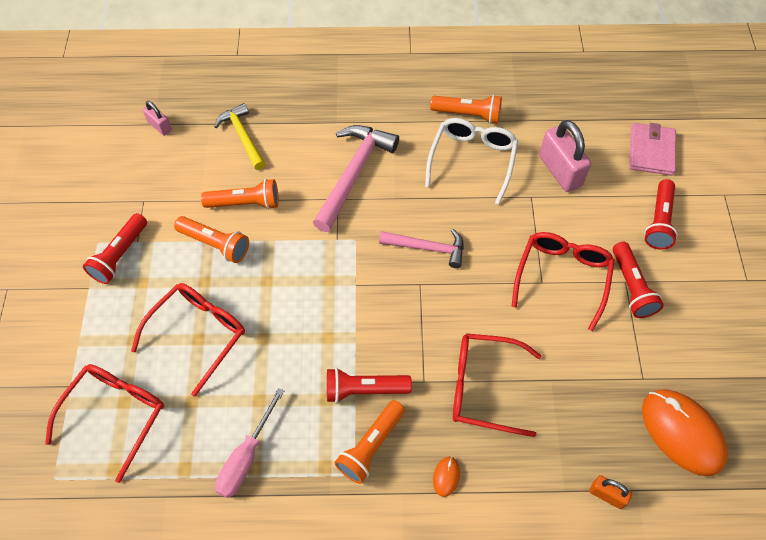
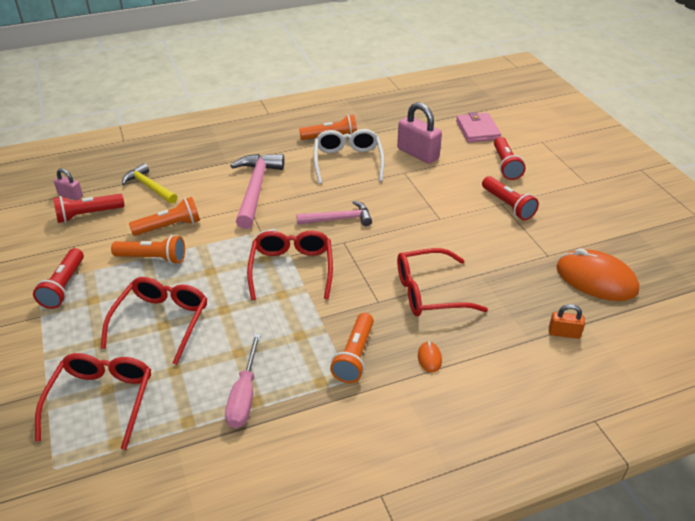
camera: 20 degrees left, 20 degrees down
(364, 390) = (330, 320): red flashlight -> red flashlight (88, 215)
(562, 277) = (453, 211): red glasses -> red glasses (291, 269)

